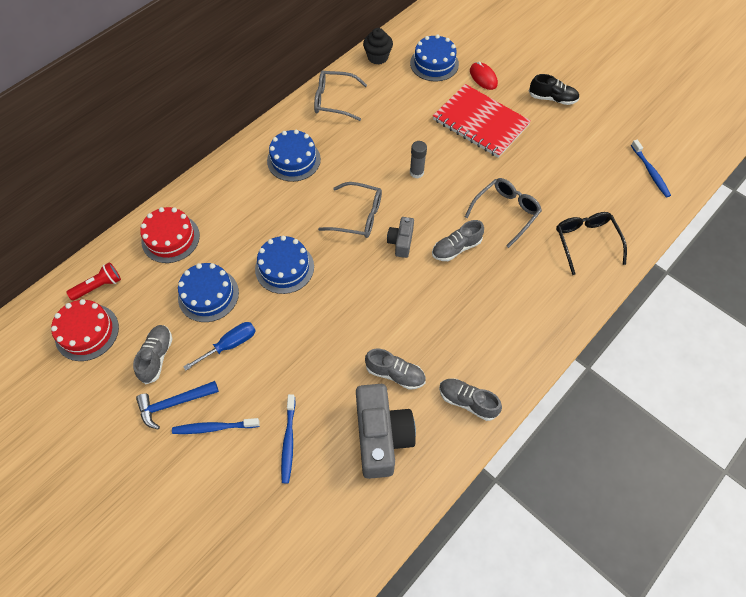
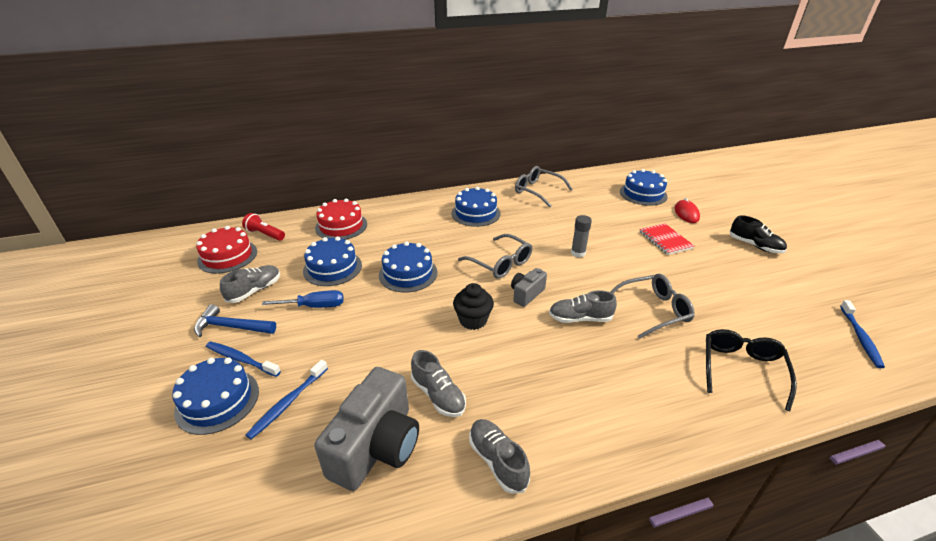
camera: 30 degrees right, 25 degrees down
(99, 286) = (265, 234): red flashlight -> red flashlight turned 150 degrees counterclockwise
(231, 470) = (217, 400): none -> blue cake
(377, 57) = (594, 178): black cupcake -> black cupcake (473, 320)
(480, 123) = (665, 240): red notebook -> red notebook, size x0.54

